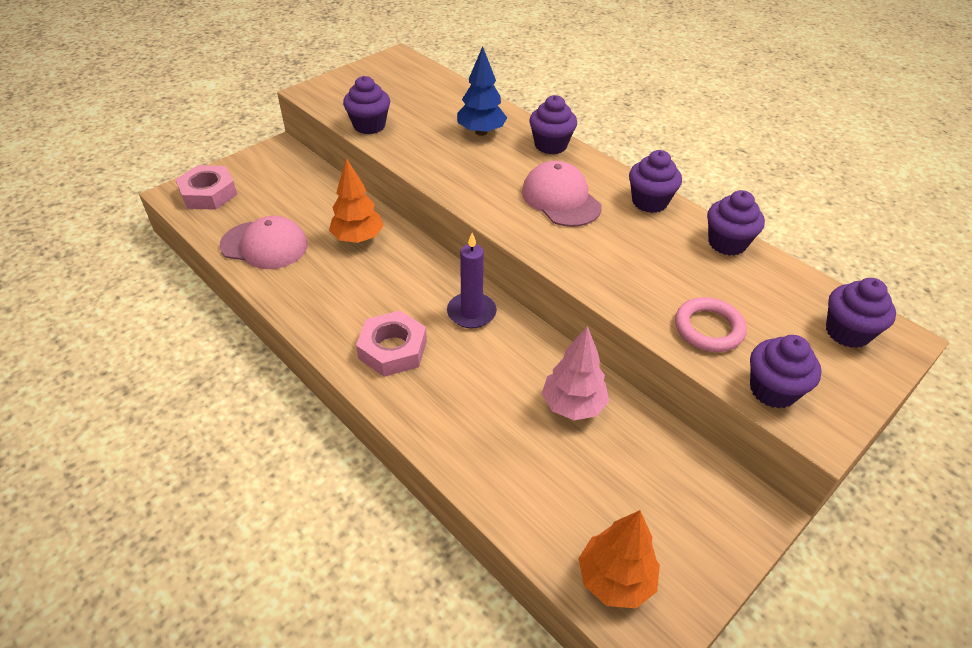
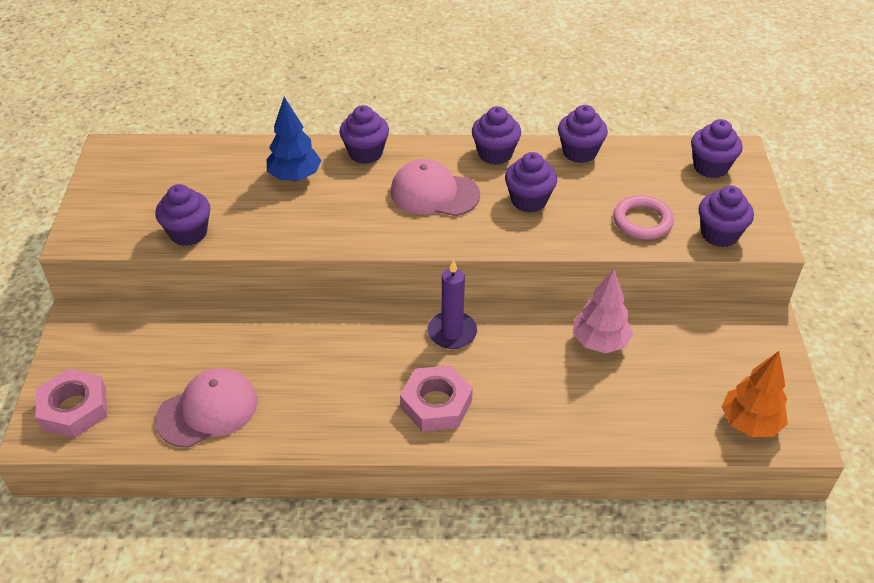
camera: 45 degrees left, 0 degrees up
(358, 238) = (281, 343): orange tree -> none
(628, 249) = (528, 200): none -> purple cupcake

